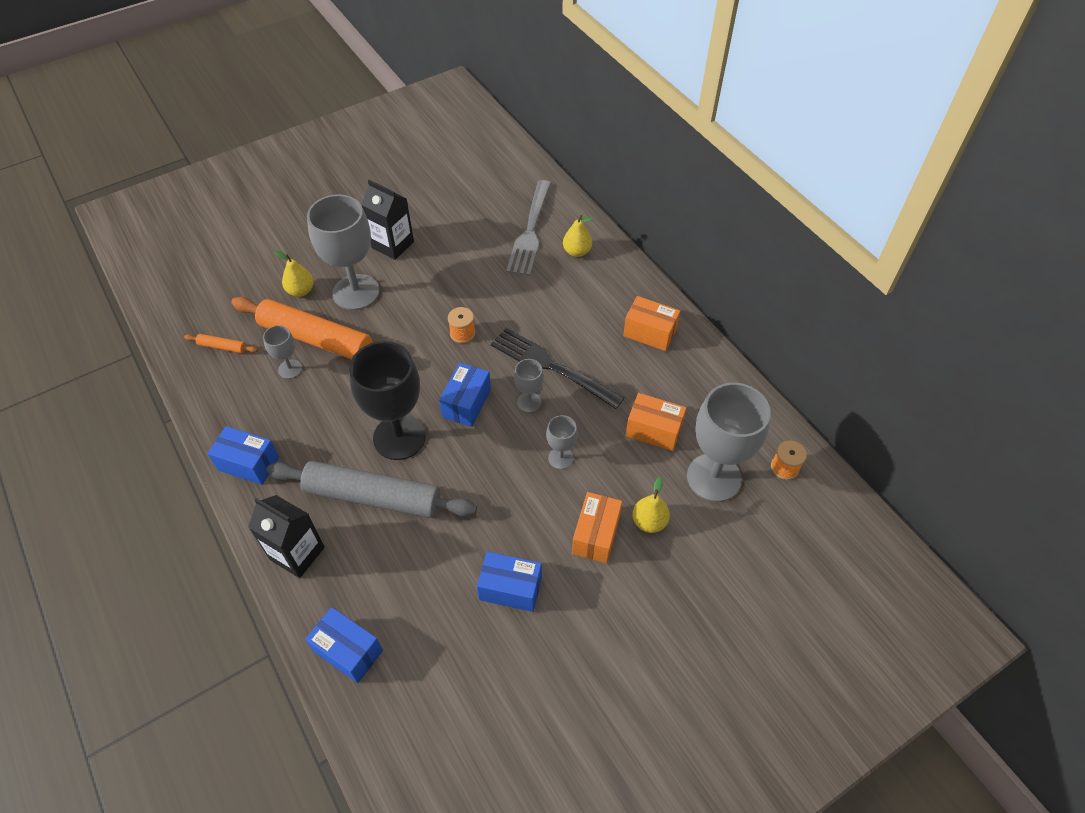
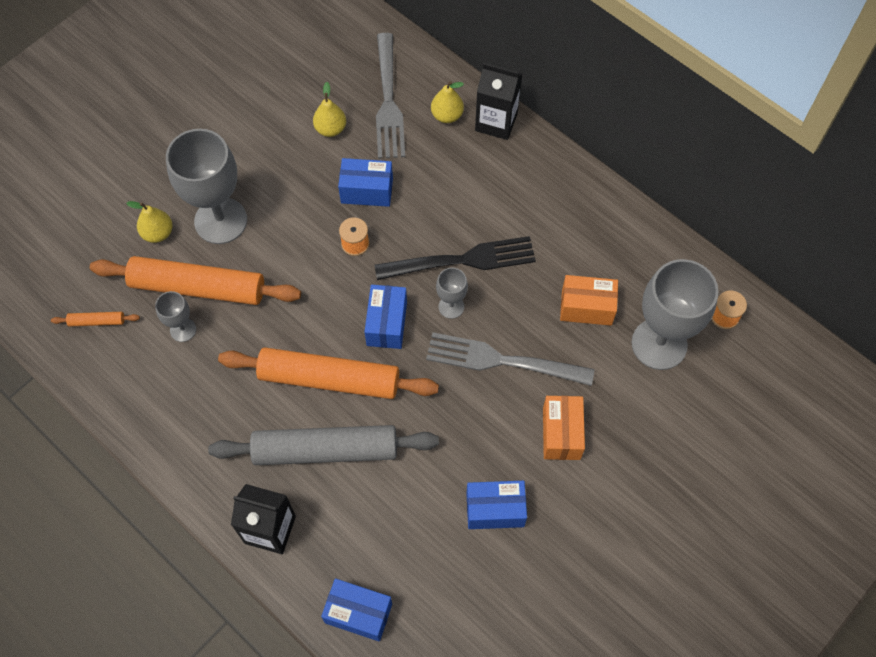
camera: 15 degrees left, 10 degrees up
(248, 464) = (181, 448): blue box -> blue box (367, 191)
(393, 245) = (240, 152): black carton -> black carton (496, 122)
(399, 437) = (329, 379): black goblet -> orange rolling pin
(551, 366) = (462, 260): black fork -> black fork turned 150 degrees clockwise
(561, 458) = (502, 360): grey goblet -> grey fork
(649, 333) = (552, 197): orange box -> none
(649, 522) = (609, 406): yellow pear -> yellow pear (330, 129)

